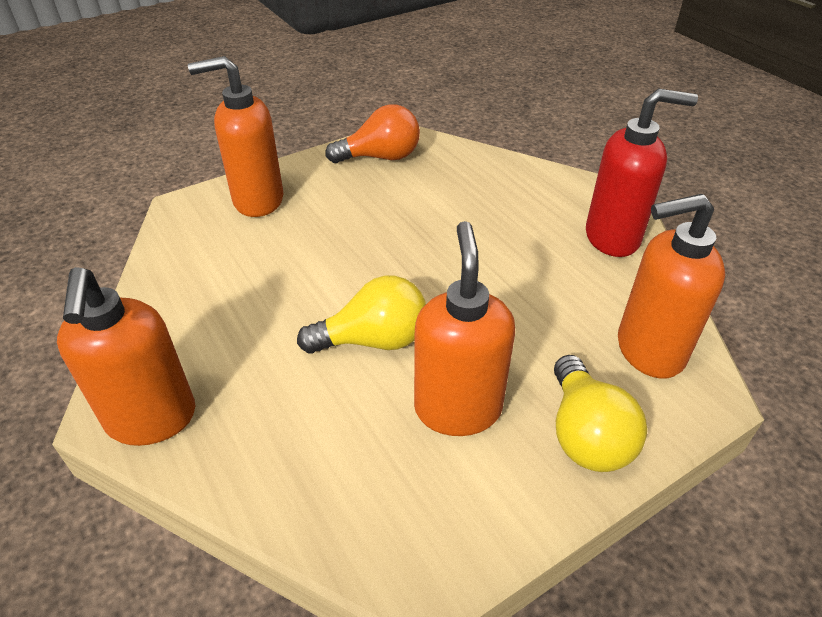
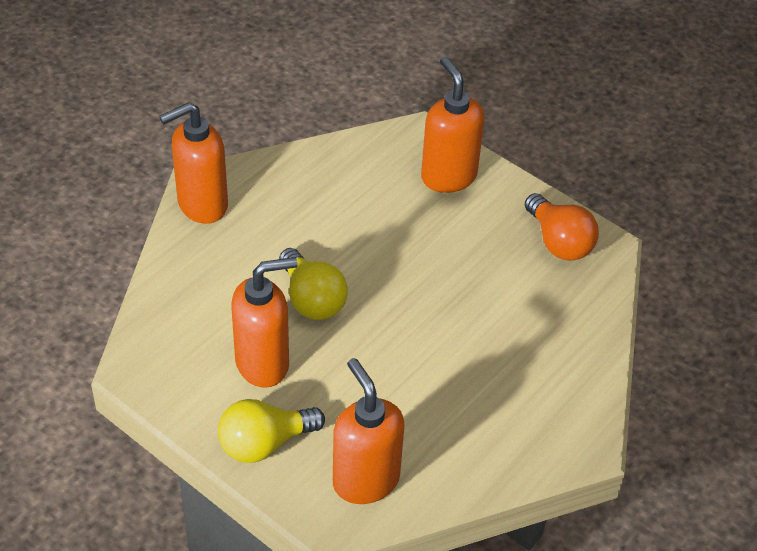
camera: 70 degrees right, 5 degrees up
(613, 238) = (511, 446): red soap dispenser -> none

